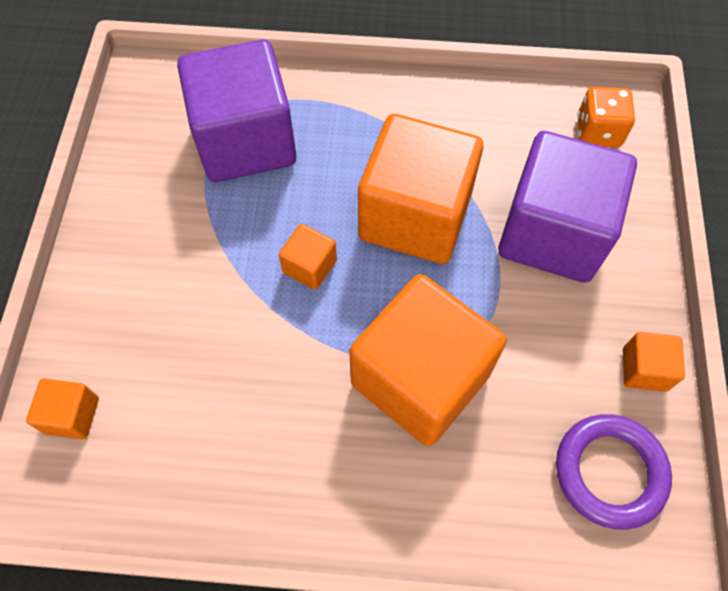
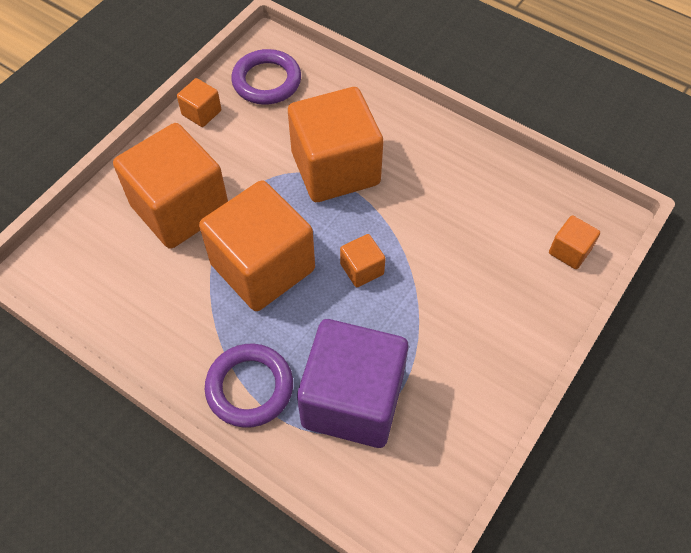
camera: 150 degrees left, 5 degrees down
(345, 108) = (249, 387): none -> purple ring
(552, 233) = (180, 208): purple cube -> orange cube
(598, 132) = (76, 261): orange dice -> none

